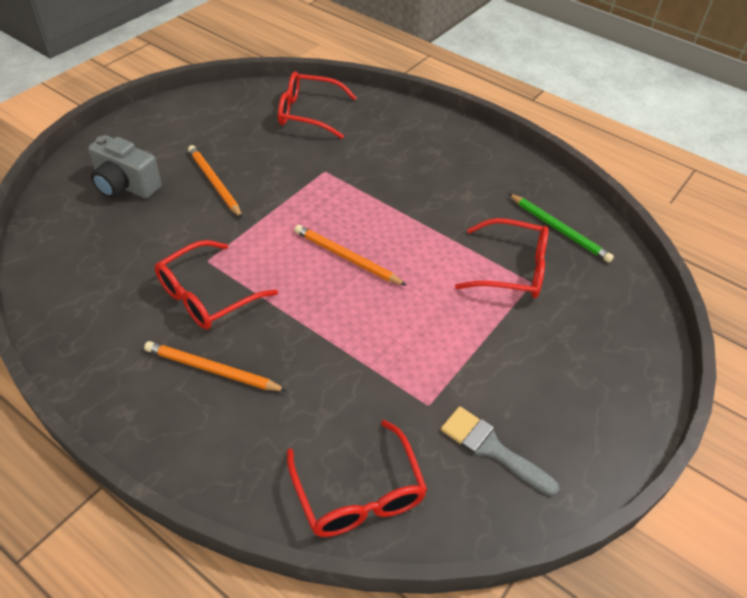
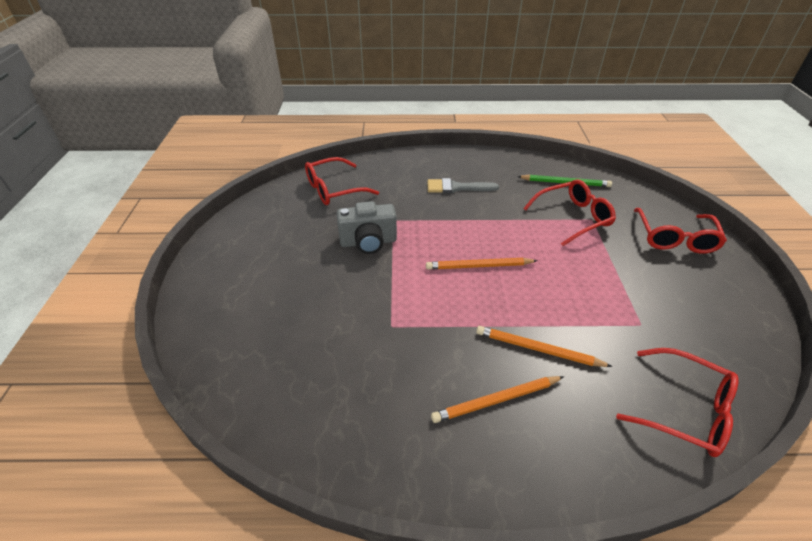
camera: 35 degrees left, 5 degrees down
(125, 186) = (256, 311): grey camera -> grey camera (368, 242)
(207, 296) = (424, 351): red glasses -> red glasses (674, 238)
(214, 183) = (326, 269): orange pencil -> orange pencil (538, 349)
(492, 448) = (702, 325): grey brush -> grey brush (456, 187)

